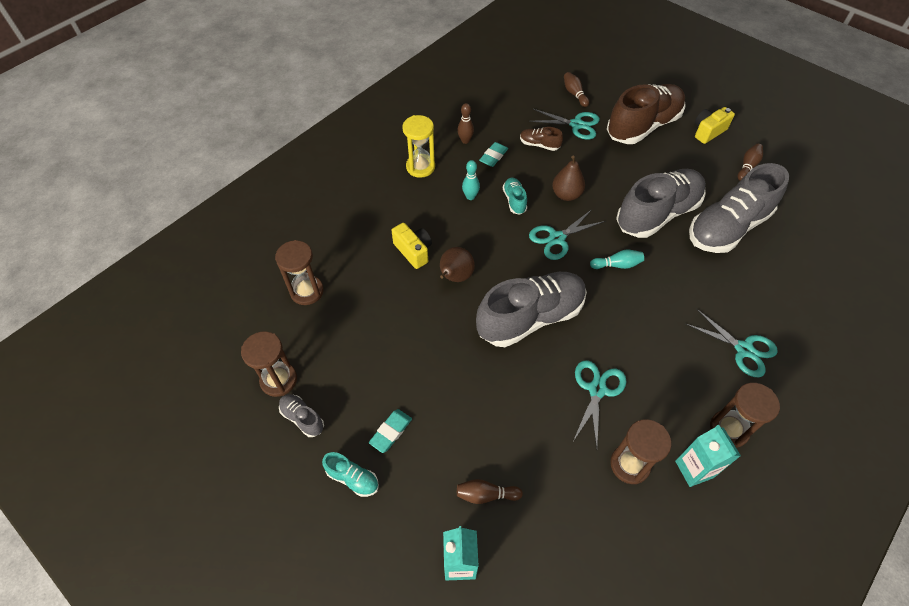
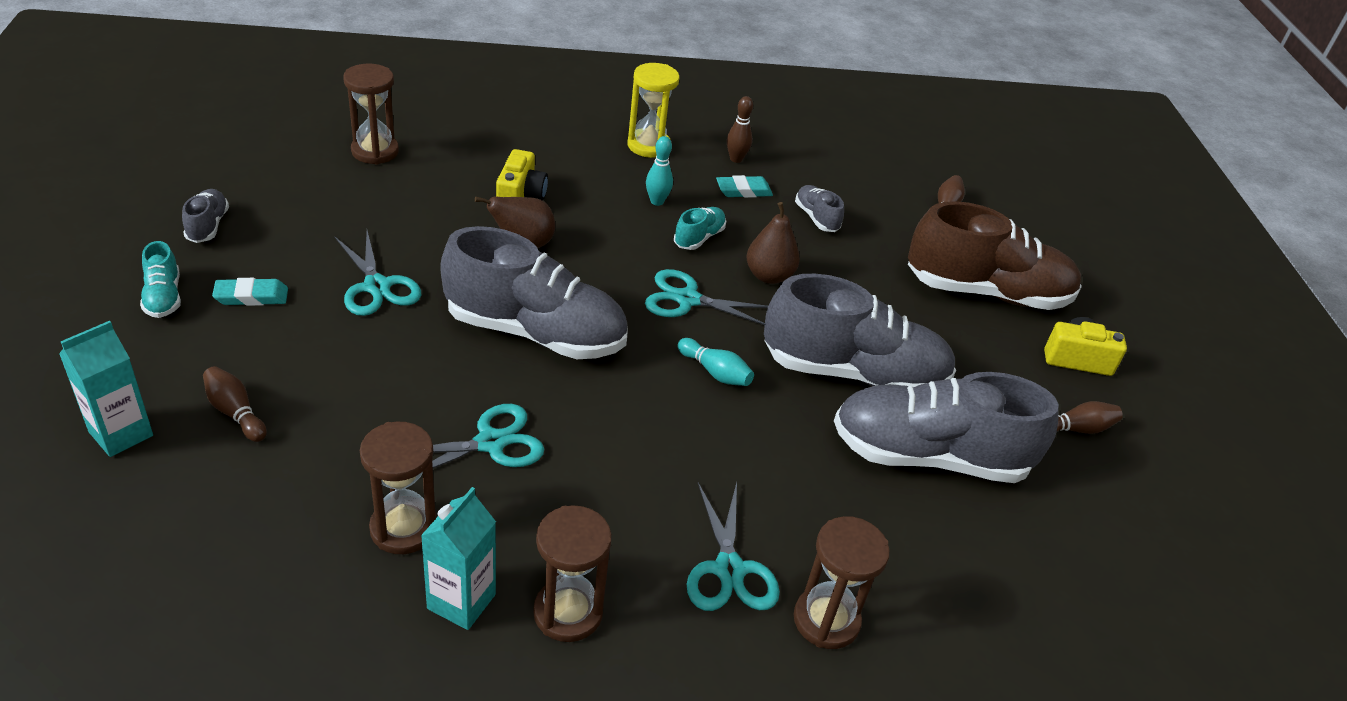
camera: 40 degrees right, 15 degrees down
(279, 380) = (240, 187): brown hourglass -> brown hourglass (826, 620)
(539, 145) = (816, 218): brown shoe -> grey shoe
(576, 125) = (896, 233): turquoise scissors -> turquoise scissors (377, 286)

